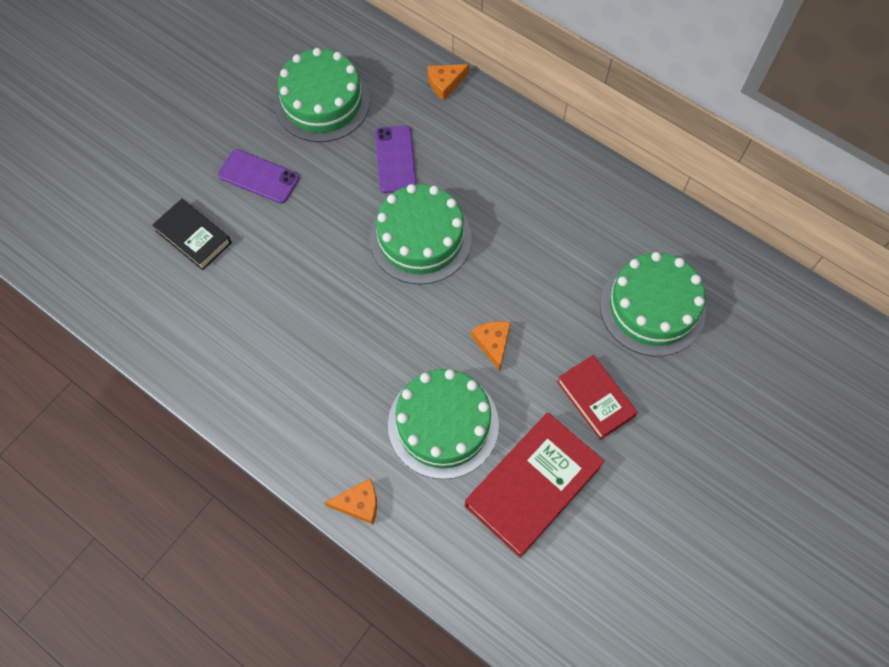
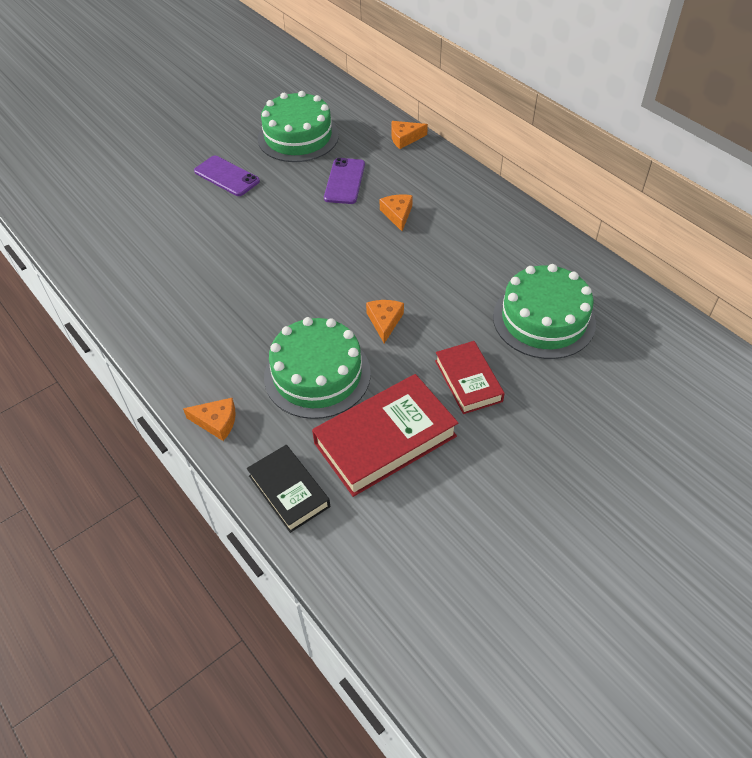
camera: 15 degrees right, 15 degrees down
(194, 237) = (157, 207): black book -> black book (289, 491)
(420, 238) = (346, 237): green cake -> none
(467, 196) = (397, 214): none -> orange cheese

